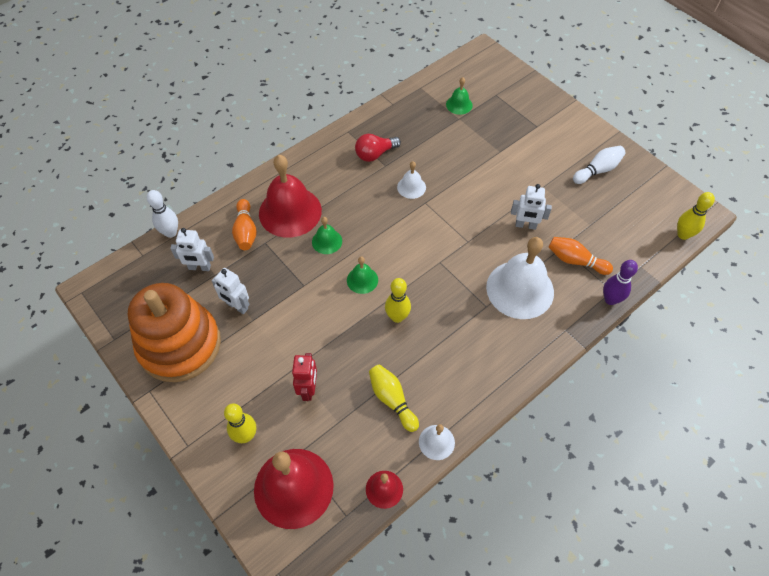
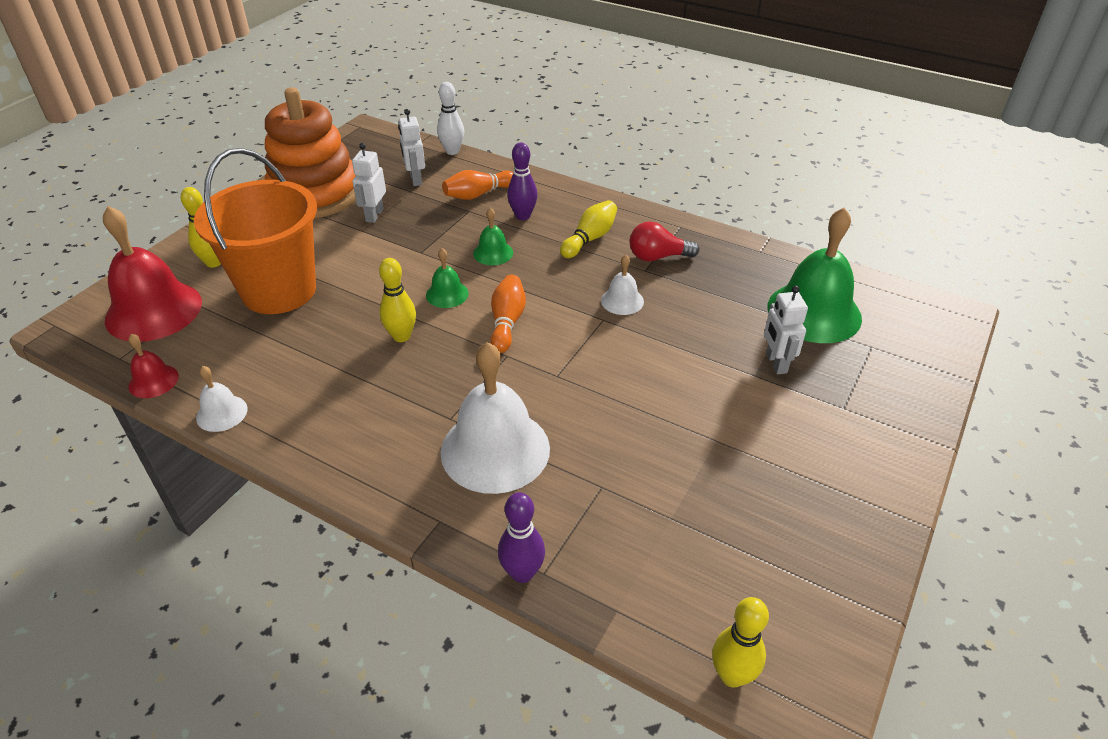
camera: 70 degrees right, 15 degrees down
(290, 211) = (523, 216): red bell -> purple bowling pin
(308, 389) = (279, 290): red robot -> orange bucket
(375, 154) = (657, 257): red light bulb -> red light bulb turned 45 degrees counterclockwise
(392, 400) = (277, 359): yellow bowling pin -> yellow bowling pin (590, 239)
(459, 104) = (814, 312): green bell -> green bell, size x2.12
(525, 225) = (621, 433): white robot -> white robot (776, 363)
(575, 261) = (582, 509): orange bowling pin -> orange bowling pin (507, 322)
(597, 170) = (804, 508): white bowling pin -> none

